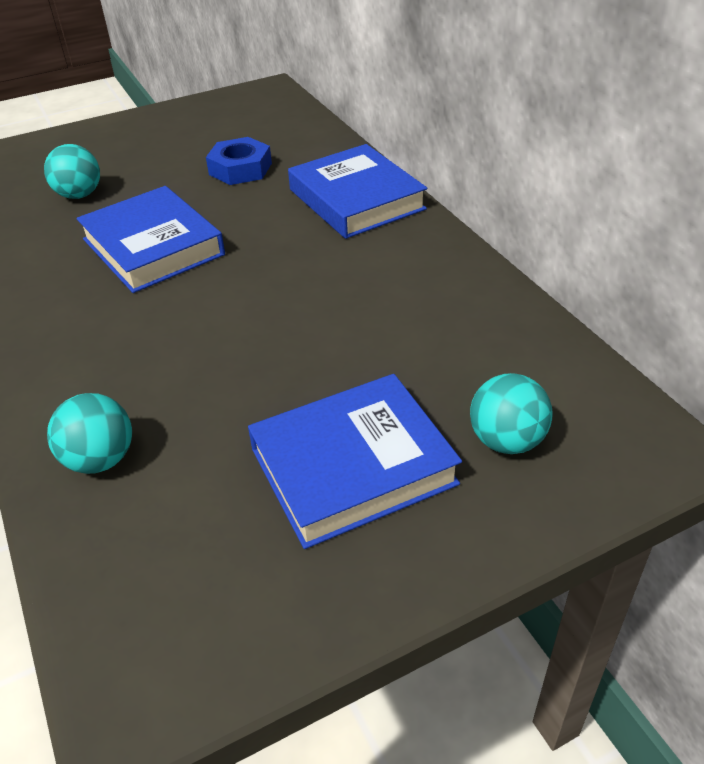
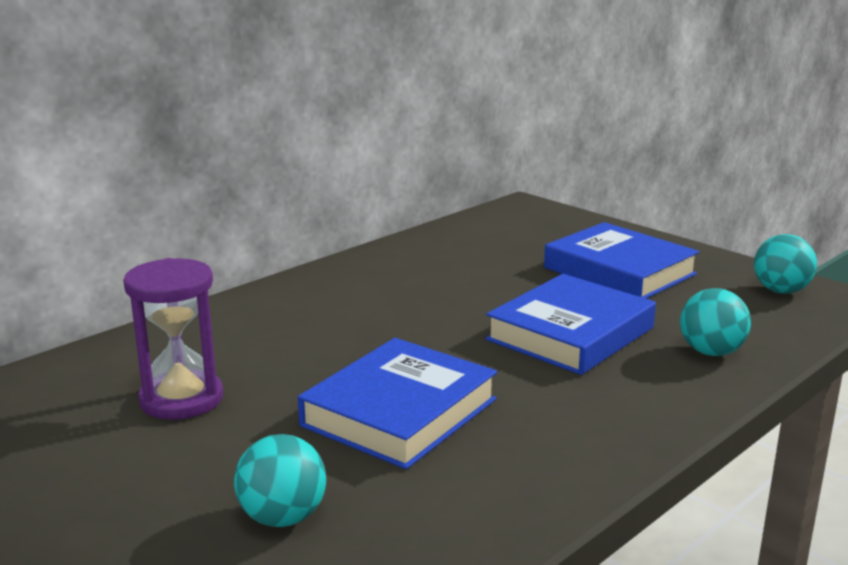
camera: 110 degrees left, 20 degrees down
(240, 169) = (181, 399): blue nut -> purple hourglass
(356, 199) = (253, 317): blue book -> blue book (570, 334)
(506, 441) = (553, 236): turquoise ball -> turquoise ball (780, 291)

